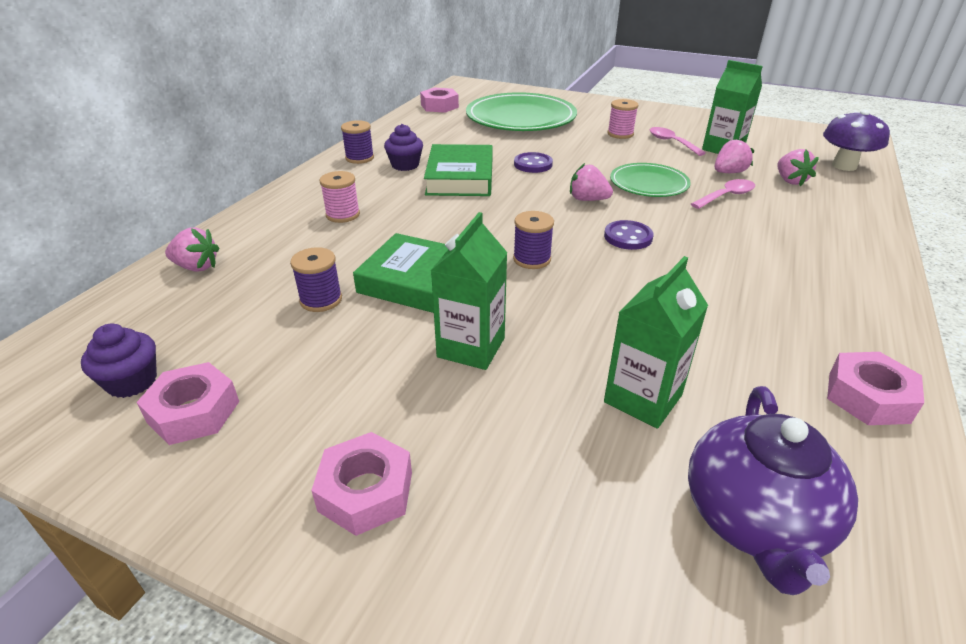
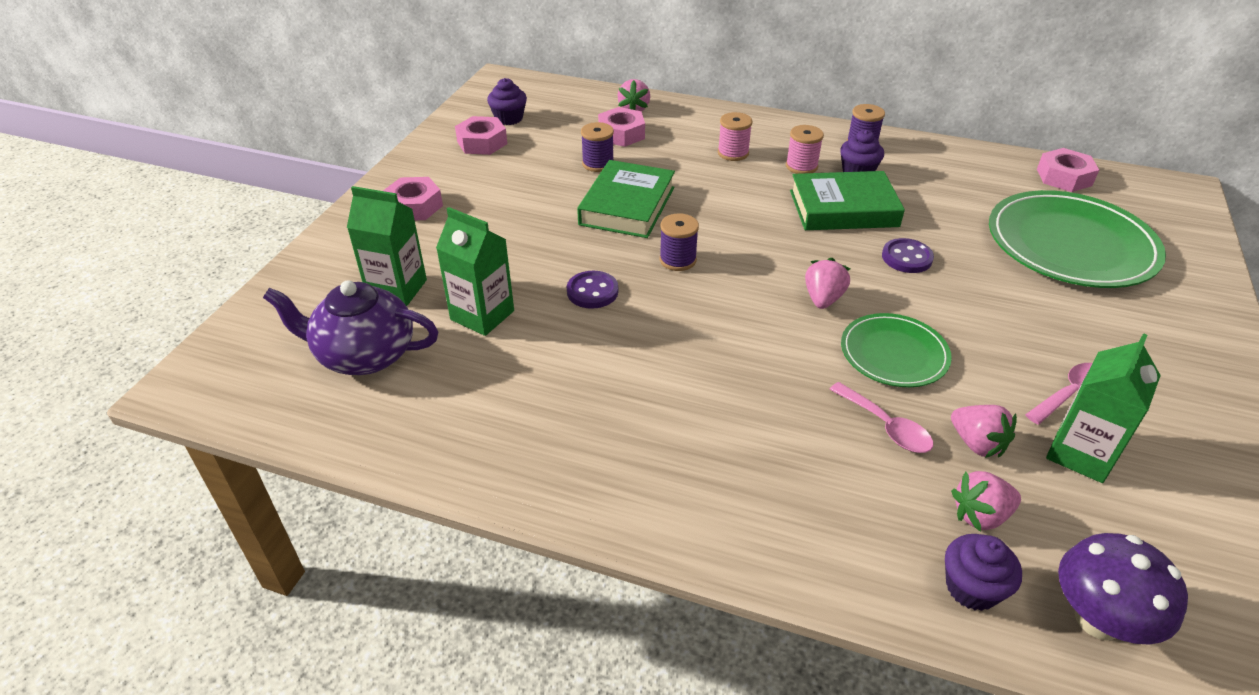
camera: 85 degrees right, 5 degrees up
(471, 347) = (543, 233): green carton -> green carton (397, 289)
(620, 134) = (1071, 339): pink spool -> pink spool (801, 166)
(628, 237) = (739, 325): purple button -> purple button (592, 291)
(848, 191) = (972, 588): none -> purple cupcake
(868, 397) = (475, 452): pink nut -> pink nut (621, 134)

